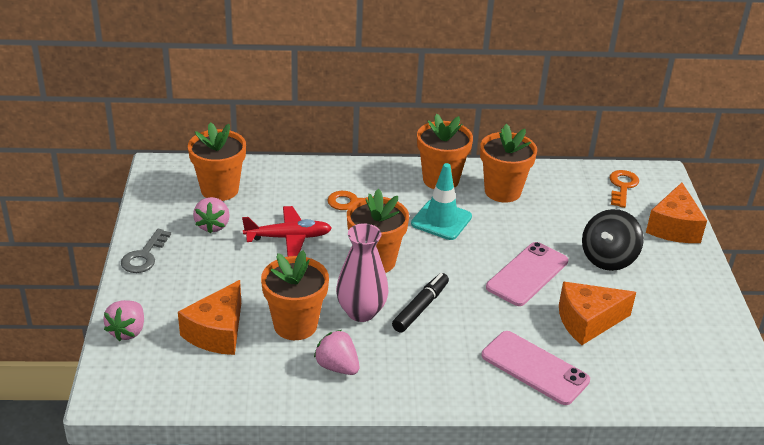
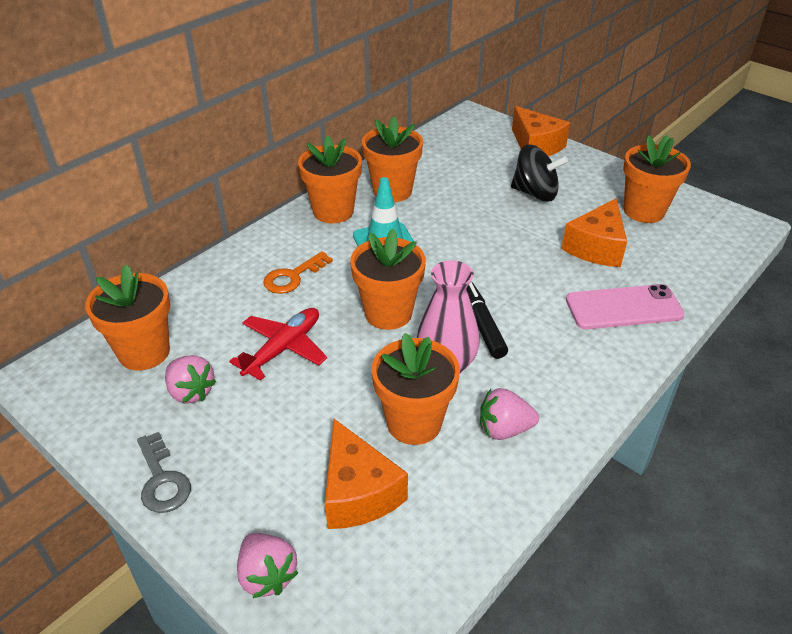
camera: 45 degrees left, 5 degrees up
(527, 274) = (507, 241): pink phone -> none
(608, 258) = (535, 193): black spinning top -> black spinning top turned 60 degrees counterclockwise
(622, 186) = (463, 138): orange key -> none
(676, 326) = (644, 211): none -> orange flower pot

